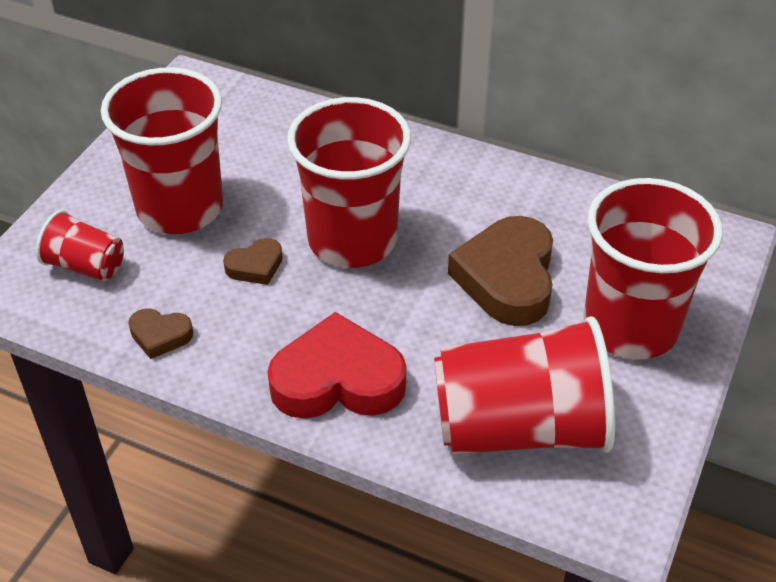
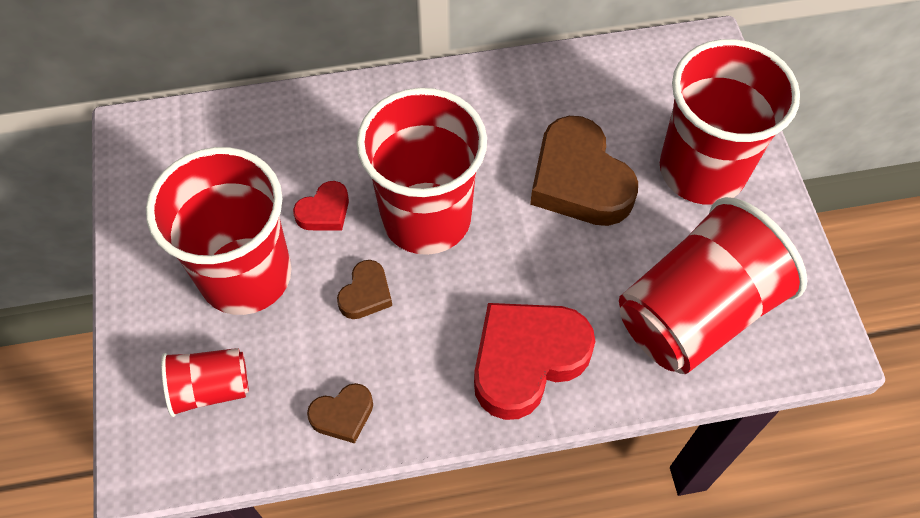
camera: 35 degrees left, 15 degrees up
(277, 196) = (324, 211): none -> red heart

